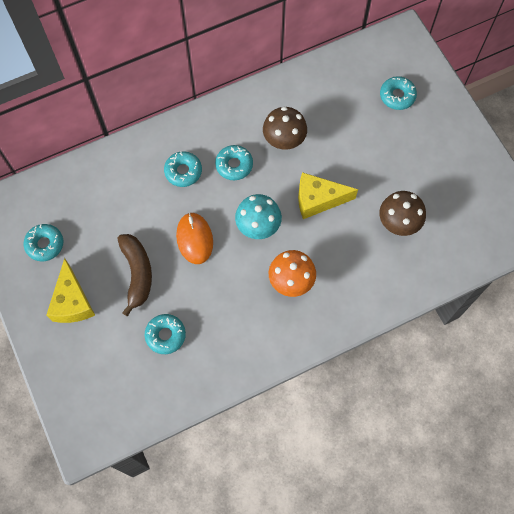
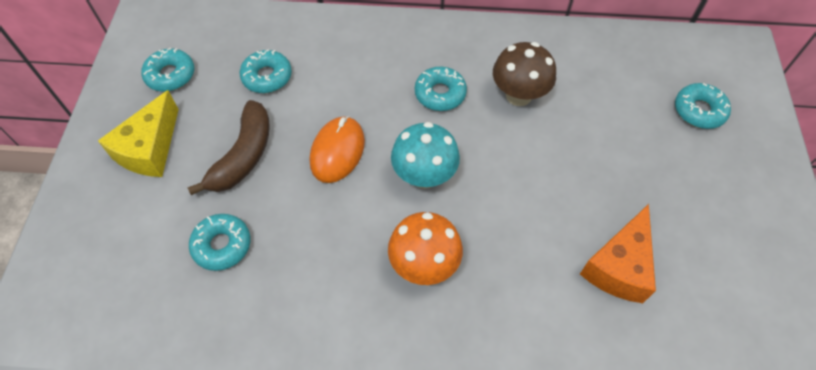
camera: 30 degrees right, 10 degrees down
(183, 171) = (375, 73): turquoise donut -> turquoise donut (267, 77)
(318, 200) = (522, 182): yellow cheese -> none
(398, 223) = (619, 266): brown mushroom -> orange cheese

